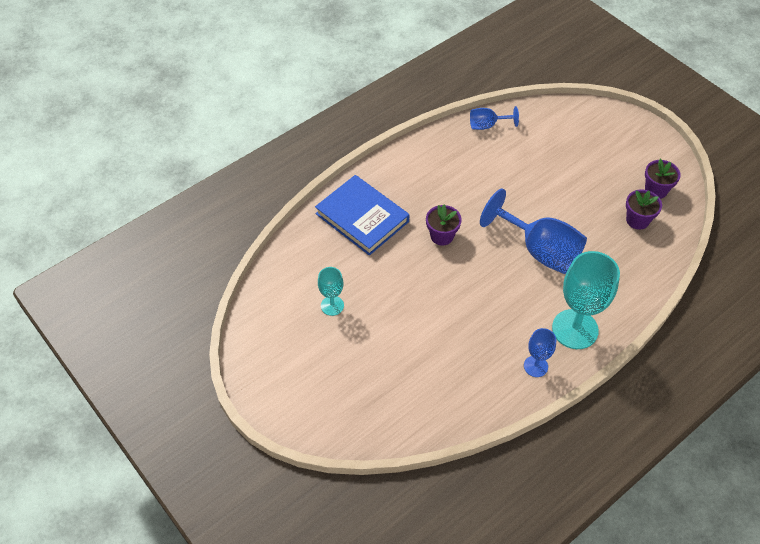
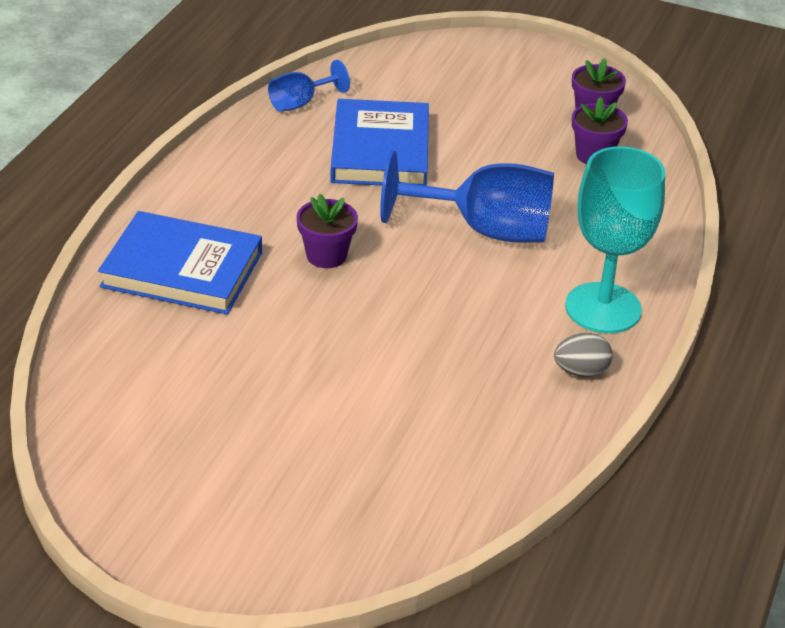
camera: 30 degrees left, 15 degrees down
(332, 305) = (211, 399): turquoise goblet -> none
(513, 174) = (380, 150): none -> blue book
(535, 366) = (581, 371): blue goblet -> grey egg

